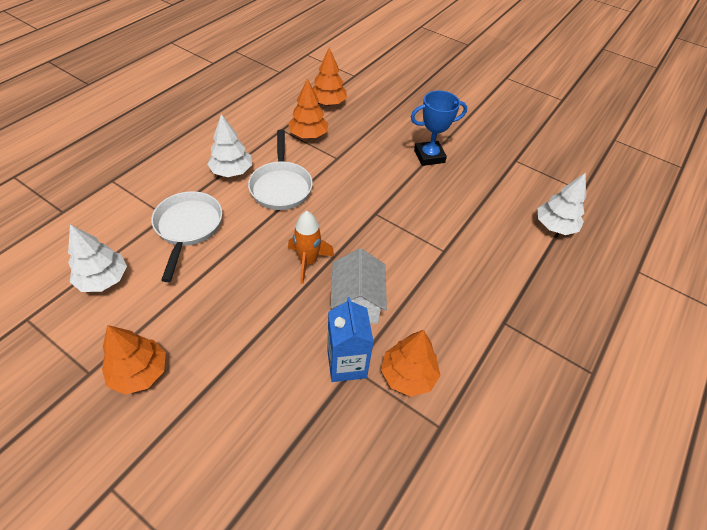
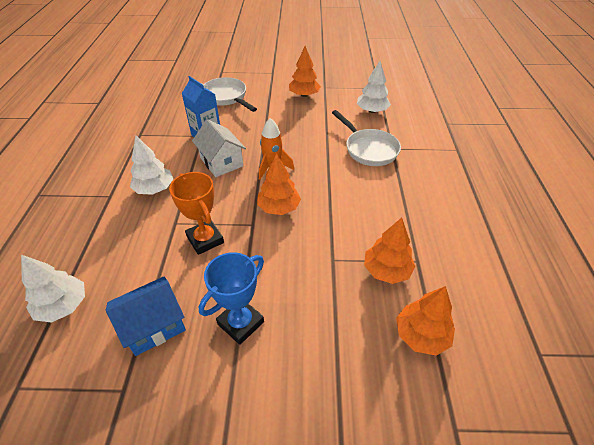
camera: 150 degrees right, 5 degrees down
(232, 171) = (397, 196): white tree -> white tree (154, 189)
(281, 186) = (347, 205): white pan -> white pan (226, 97)
(408, 375) = (167, 145): orange tree -> orange tree (278, 208)
(424, 221) = (205, 239): none -> orange trophy
(488, 182) = (154, 325): none -> blue house

